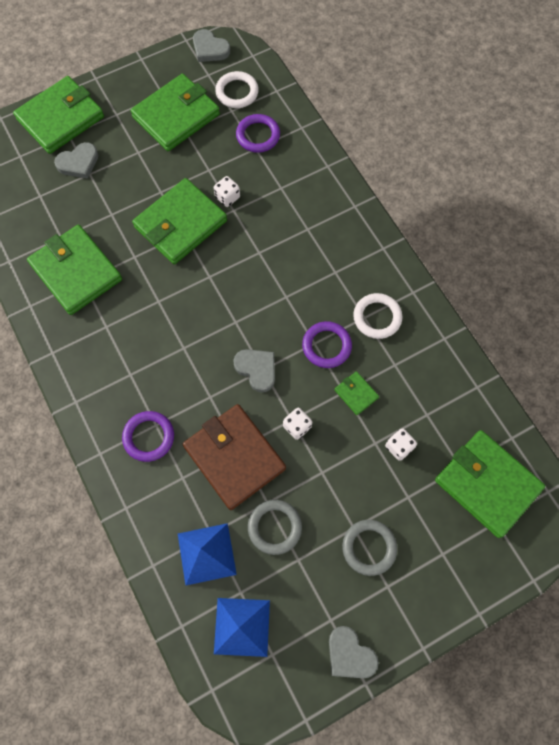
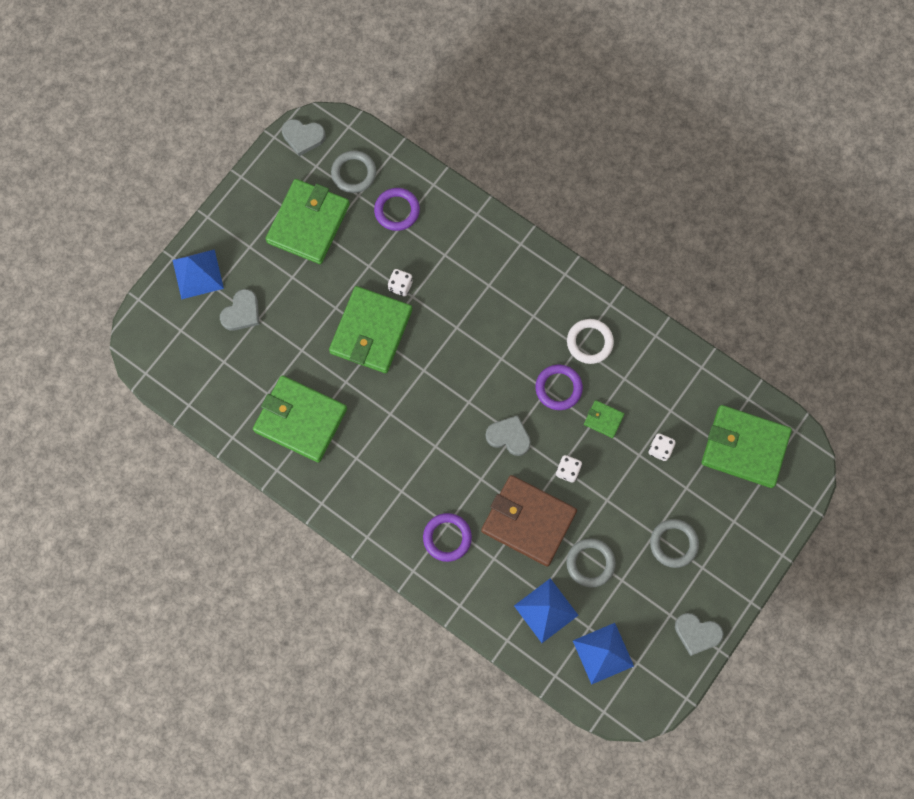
camera: 25 degrees left, 5 degrees up
(61, 118) = (198, 274): green wallet -> blue pyramid
(237, 92) = (354, 173): white ring -> grey ring

